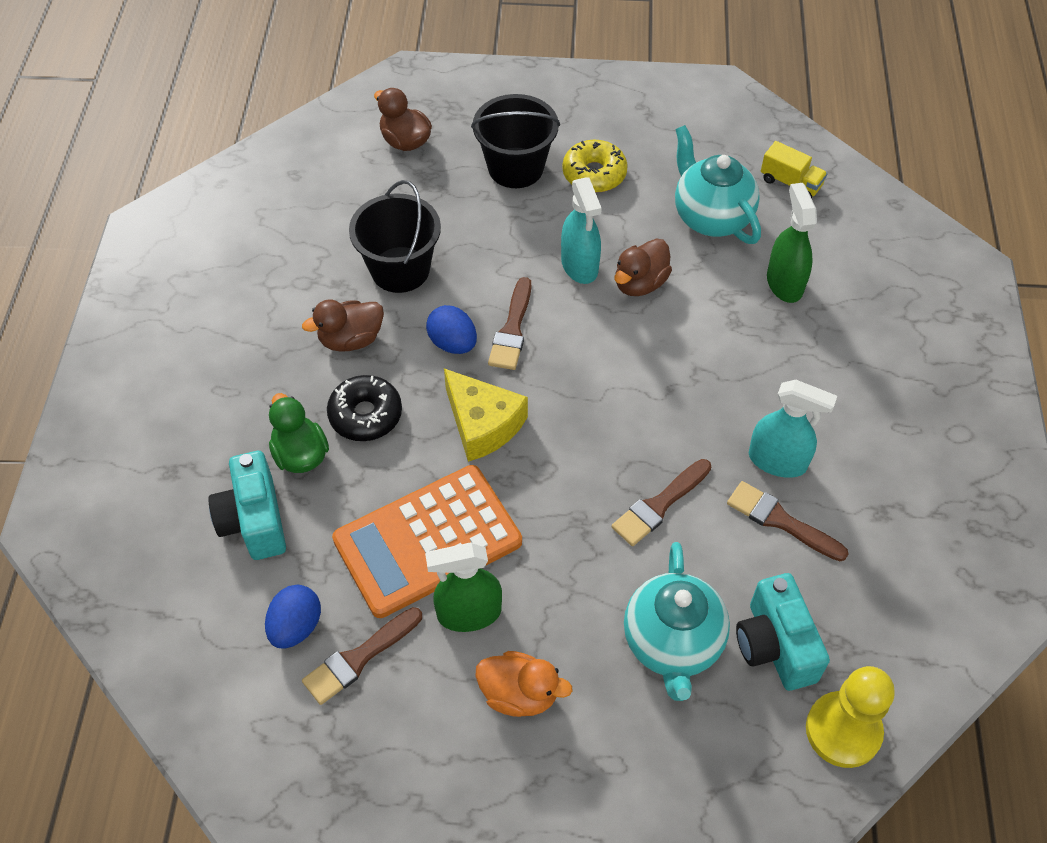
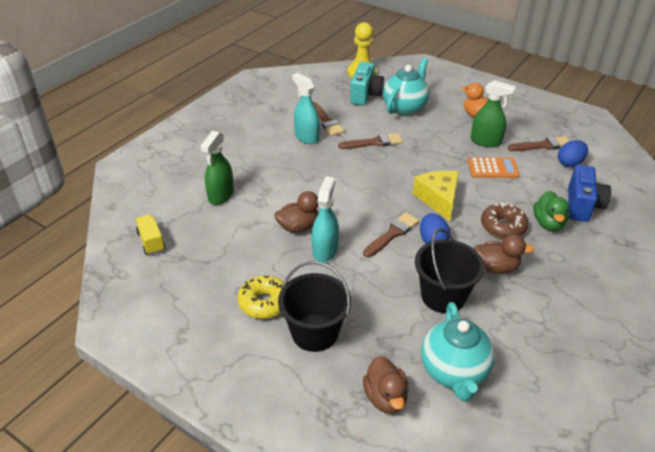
camera: 150 degrees left, 15 degrees down
(254, 520) = (582, 206): turquoise camera -> blue camera
(365, 415) = (503, 227): black donut -> brown donut
(427, 541) = (493, 168): orange calculator -> orange calculator, size x0.54
(711, 217) = (220, 243): turquoise teapot -> turquoise teapot (454, 372)

